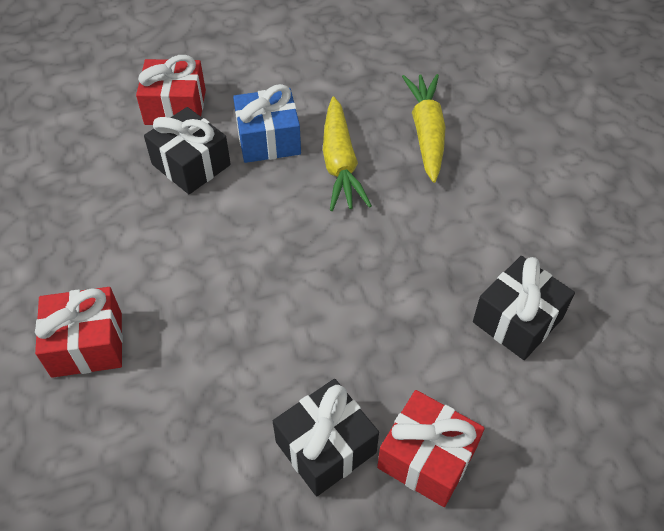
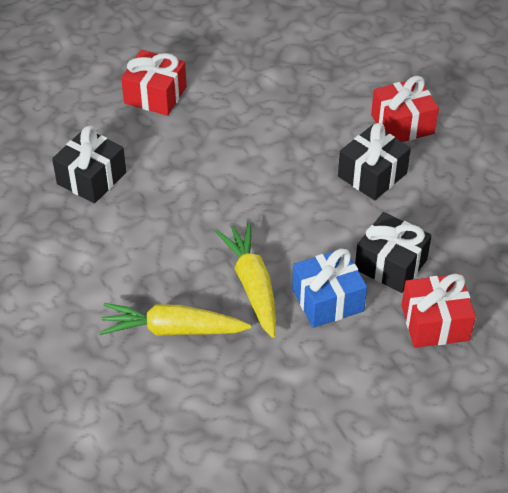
camera: 170 degrees right, 5 degrees down
(326, 447) = (220, 92): black gift -> black gift (372, 175)
(426, 133) = (172, 329): yellow carrot -> yellow carrot turned 105 degrees clockwise

